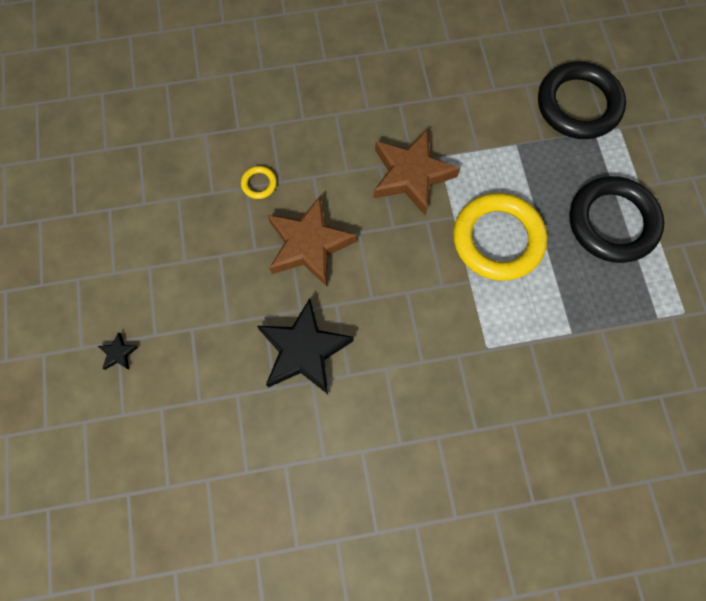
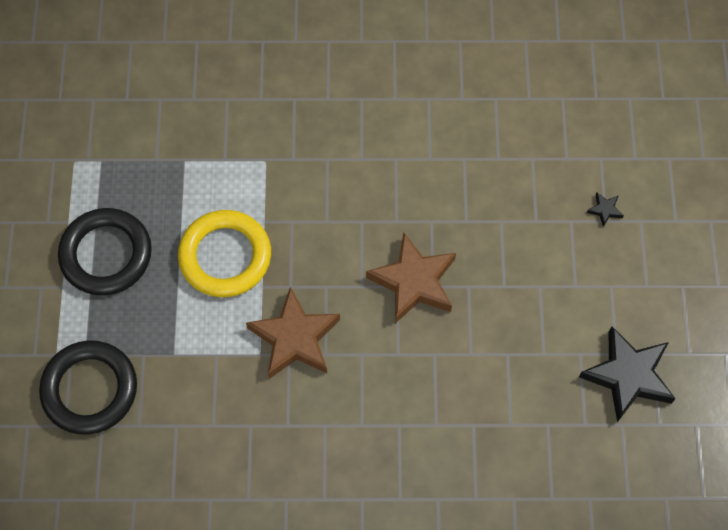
camera: 170 degrees left, 5 degrees down
(259, 184) = (457, 355): yellow ring -> none
(303, 350) = (433, 185): black star -> black star (628, 376)

